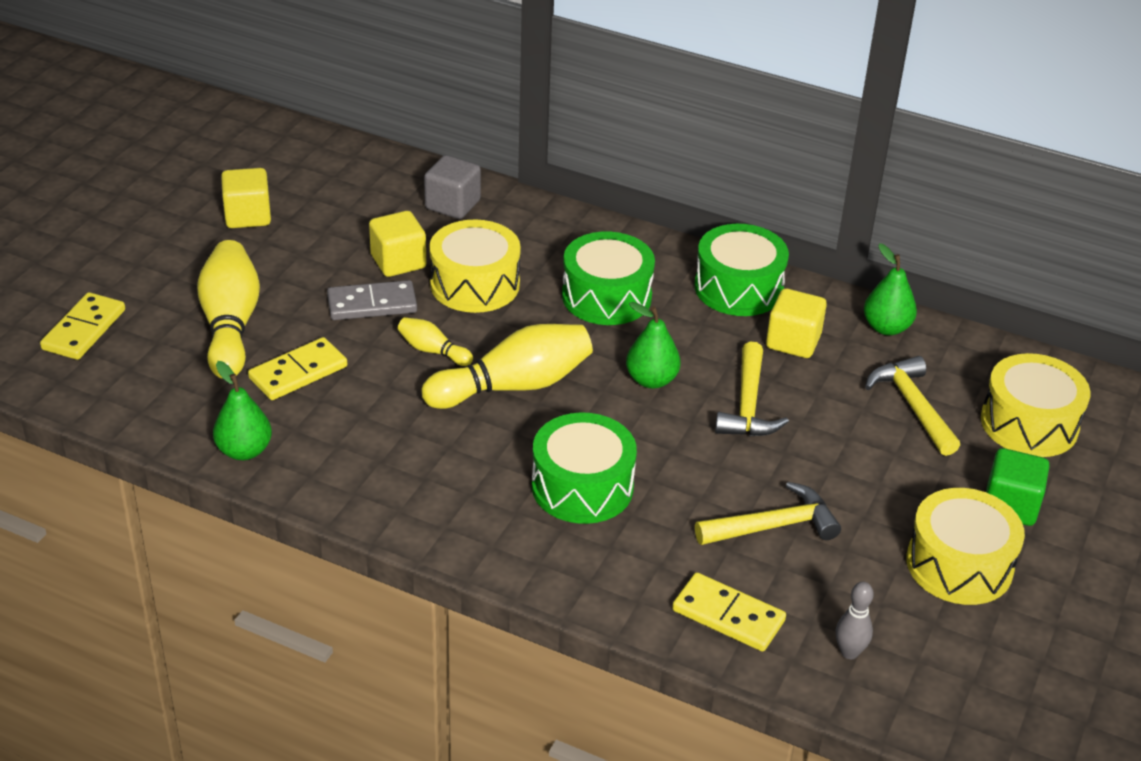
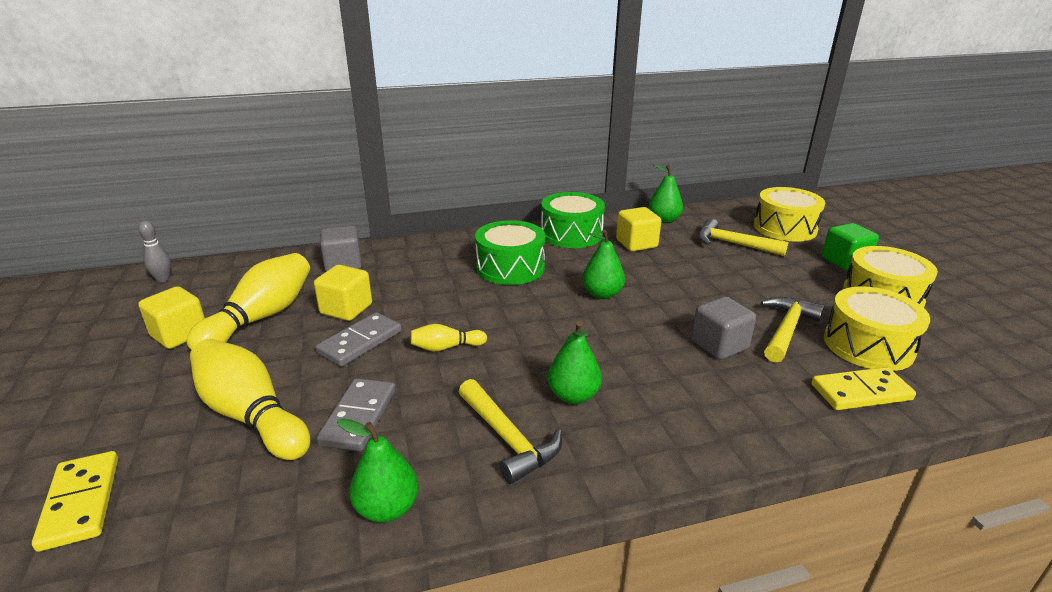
camera: 40 degrees left, 10 degrees down
(298, 372) = (358, 417): yellow domino -> grey domino
(474, 457) = (573, 396): none -> green pear
(475, 284) = (419, 297): yellow drum -> yellow drum (868, 345)
(513, 386) = (530, 339): yellow bowling pin -> yellow bowling pin (261, 318)
(582, 487) = (664, 372): green drum -> none
(676, 497) = (719, 345): none -> grey cube
(748, 405) = (668, 280): yellow hammer -> yellow hammer (508, 439)
(849, 652) = (937, 370): grey bowling pin -> grey bowling pin (163, 279)

